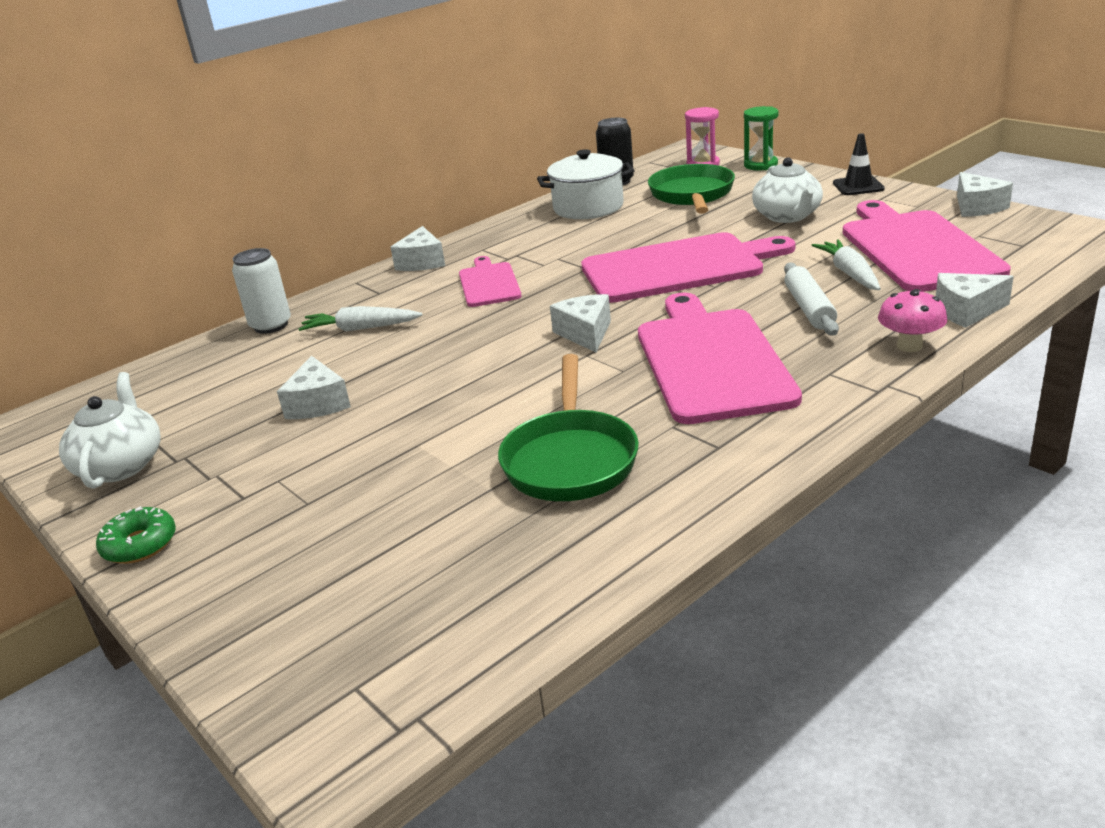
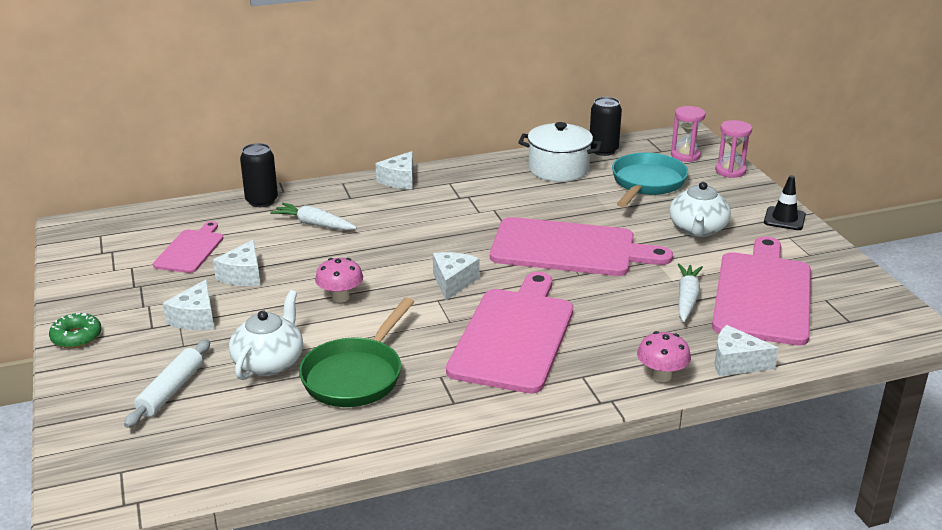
camera: 20 degrees right, 0 degrees up
(121, 465) = (102, 278): white teapot -> white teapot (269, 362)
(271, 325) = (261, 201): white can -> black can
(466, 388) = (340, 297): none -> pink mushroom
(489, 283) = (427, 215): pink cutting board -> pink cutting board (190, 250)
(692, 195) = (646, 184): green pan -> turquoise pan
(760, 165) = (730, 171): green hourglass -> pink hourglass
(809, 308) = (625, 318): white rolling pin -> white rolling pin (171, 390)
(977, 207) = (856, 272): white cheese -> white cheese (195, 318)

